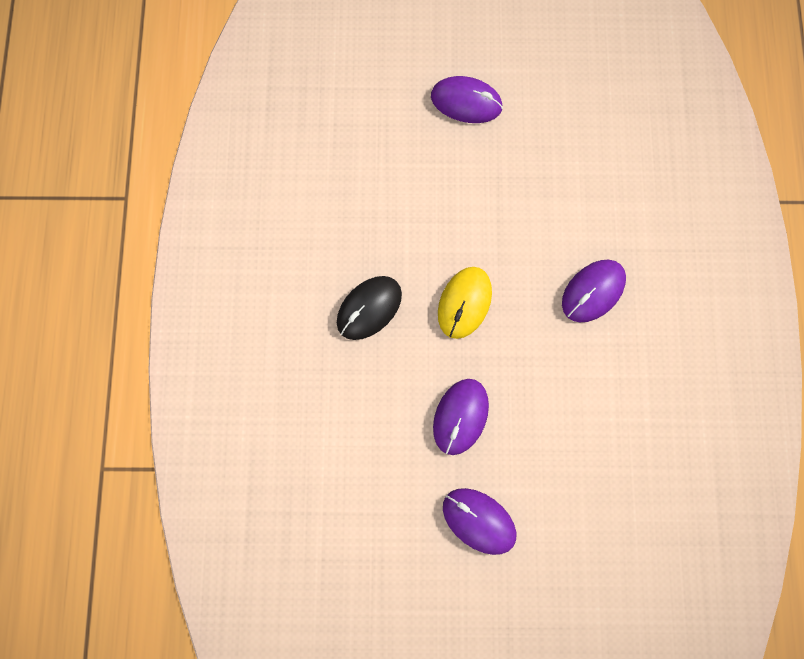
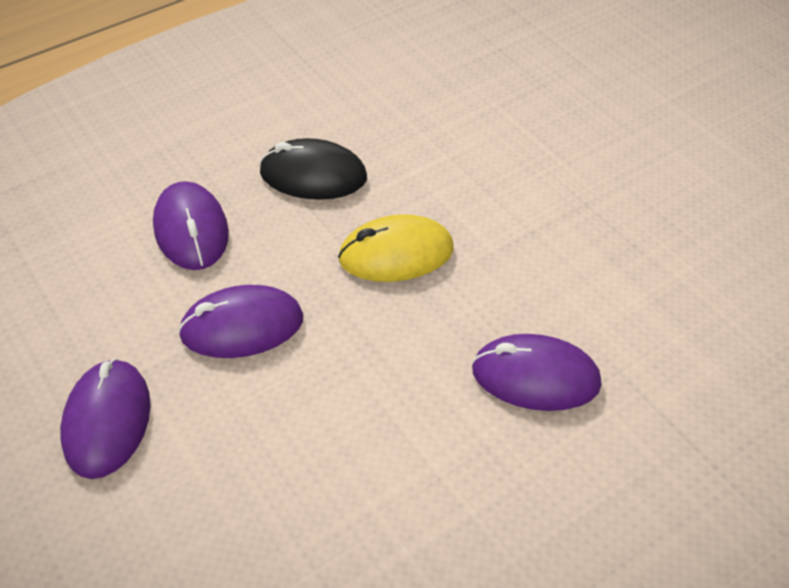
camera: 55 degrees right, 25 degrees down
(466, 102) = (644, 130): purple mouse -> purple mouse (191, 230)

